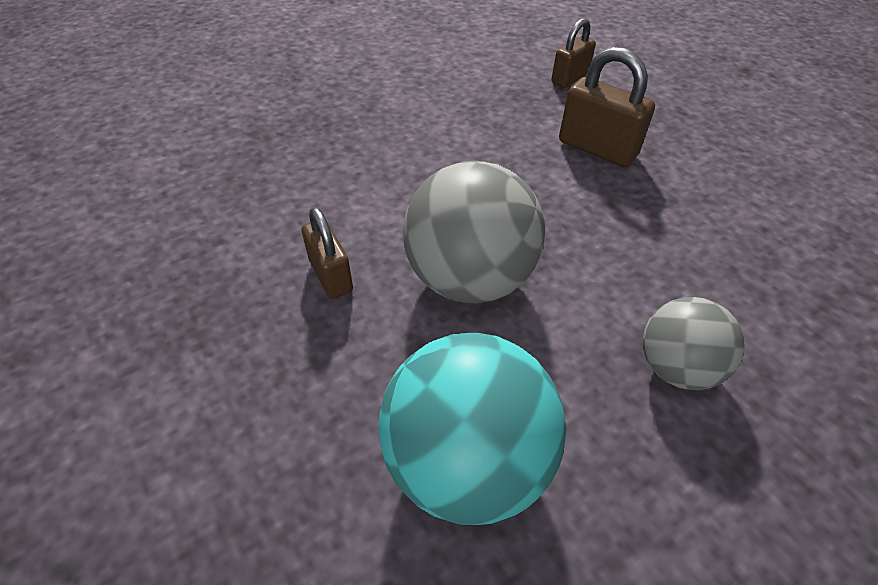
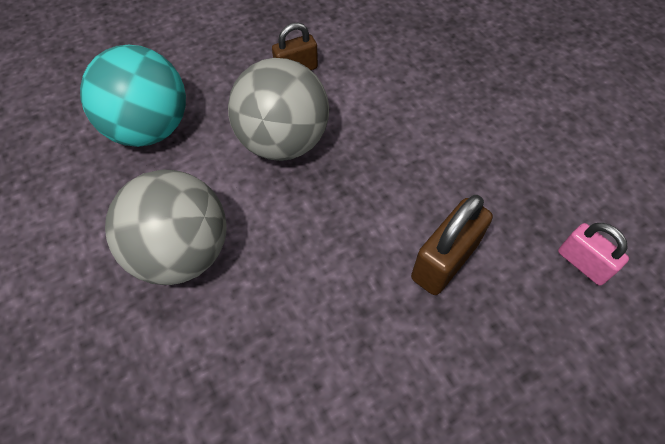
camera: 95 degrees right, 10 degrees up
(569, 78) = (583, 263): brown padlock -> pink padlock
(676, 368) = (182, 252): grey ball -> grey ball, size x1.67

